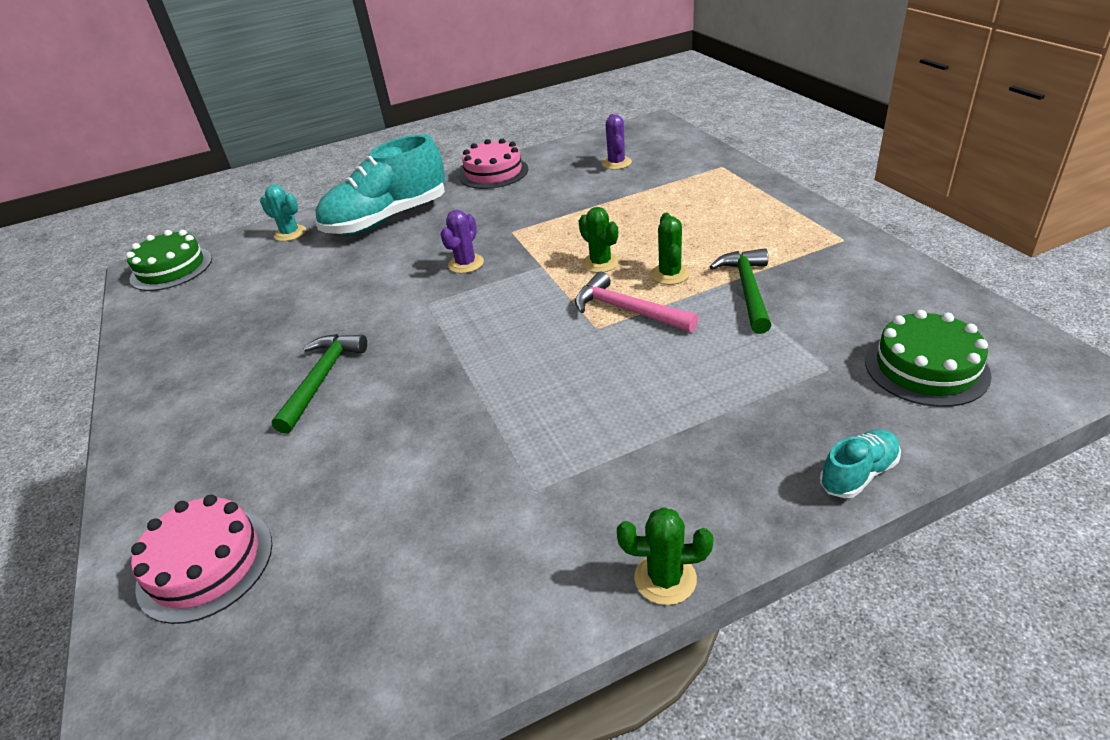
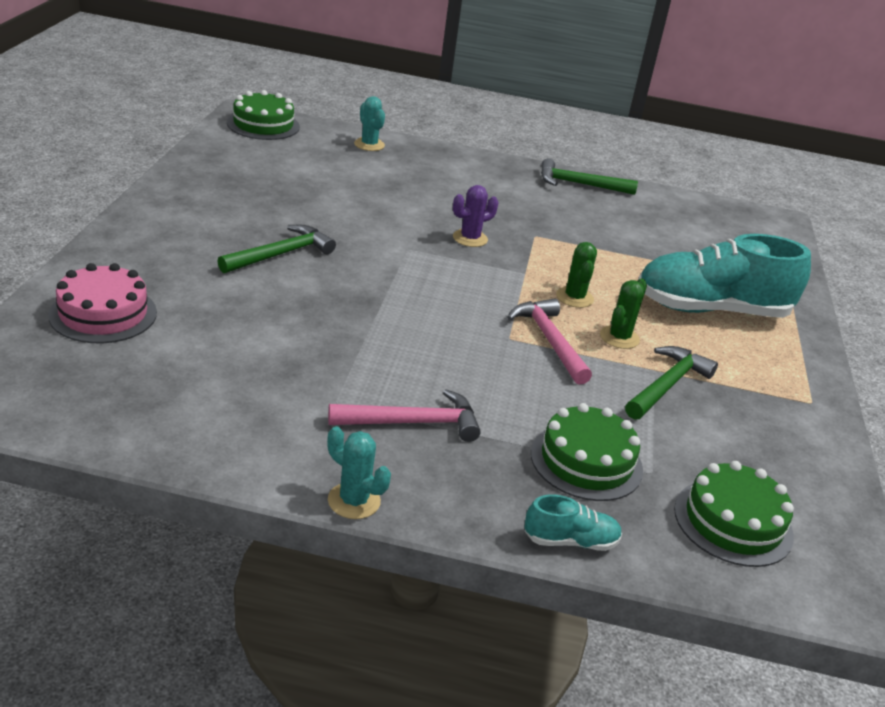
camera: 25 degrees right, 5 degrees down
(387, 219) = (451, 173): turquoise shoe -> turquoise shoe (711, 310)
(494, 173) = (579, 184): pink cake -> green hammer
(616, 163) = (695, 233): purple cactus -> none
(618, 460) = (413, 423): none -> pink hammer
(665, 578) = (354, 501): green cactus -> turquoise cactus
(779, 393) = (586, 461): none -> green cake

